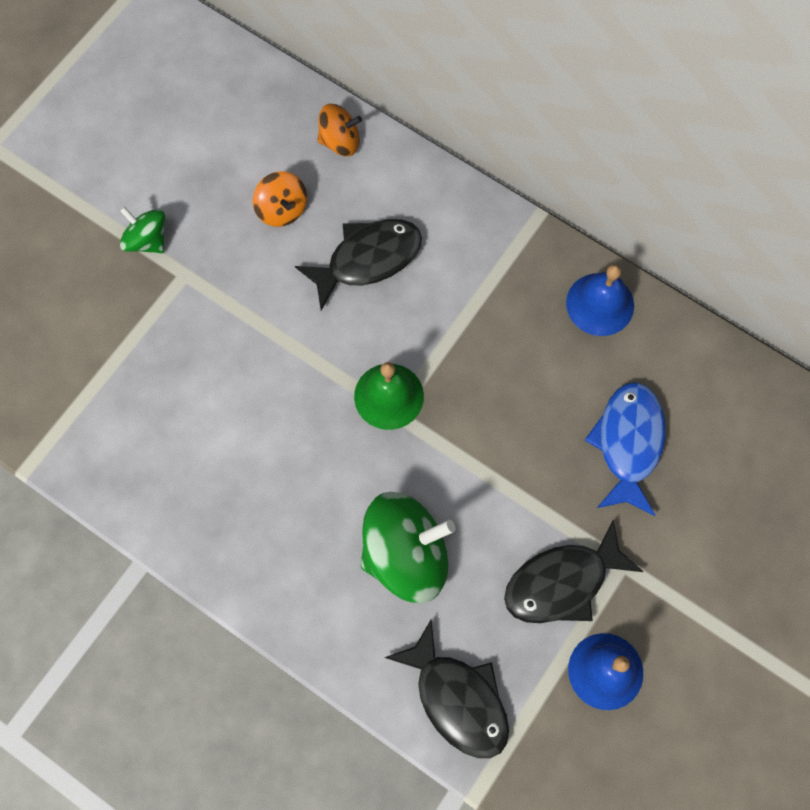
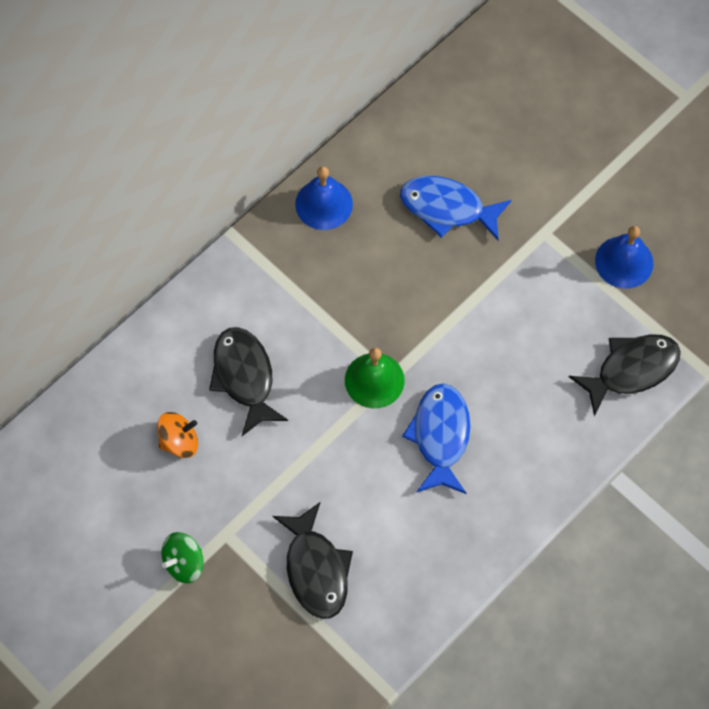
camera: 80 degrees left, 5 degrees down
(332, 480) = (440, 436): none -> blue fish
(340, 141) = (121, 382): orange spinning top -> none
(406, 555) = (512, 389): green spinning top -> none
(562, 582) = (552, 278): black fish -> black fish (316, 569)

